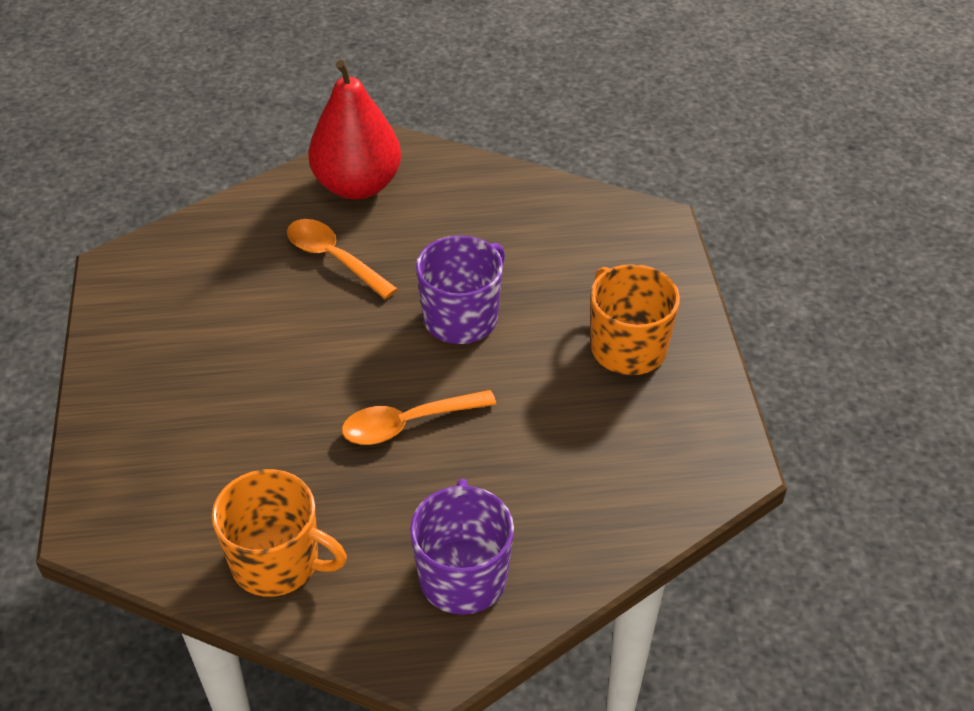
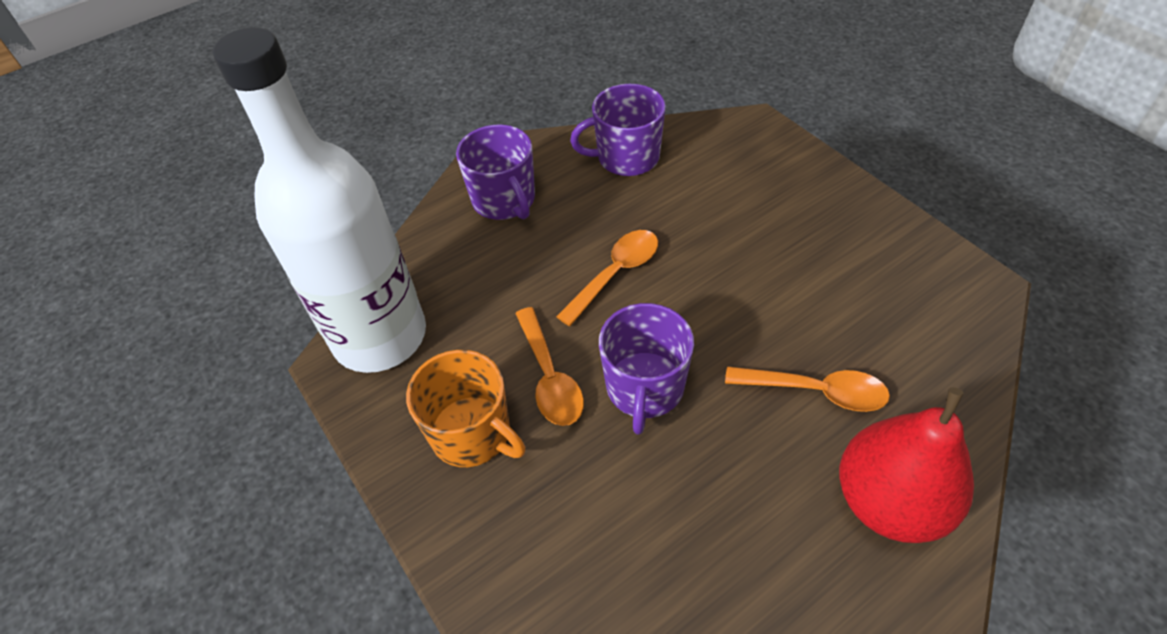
camera: 155 degrees right, 5 degrees up
(277, 562) = (626, 157): orange mug -> purple mug
(535, 360) = (549, 377): none -> orange spoon
(679, 471) = (380, 336): none -> white bottle

